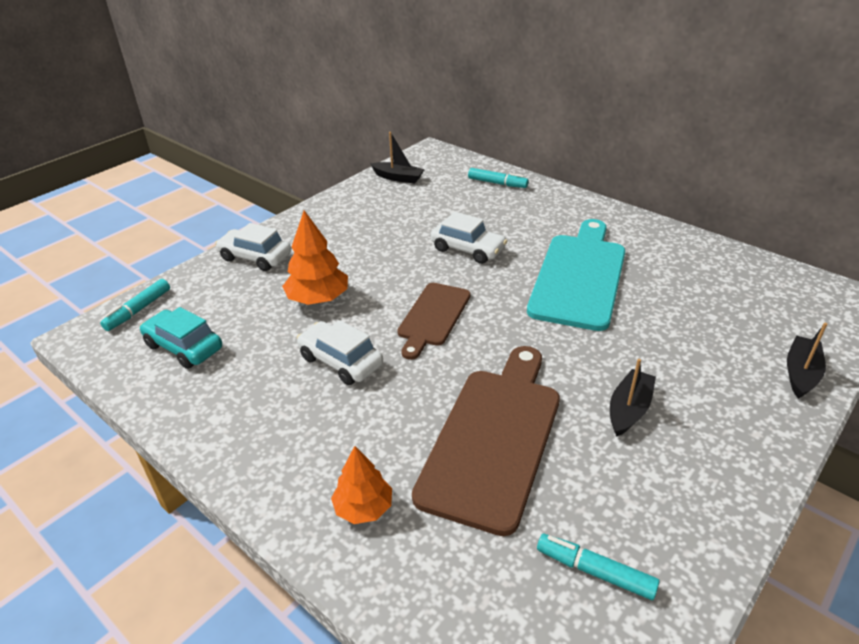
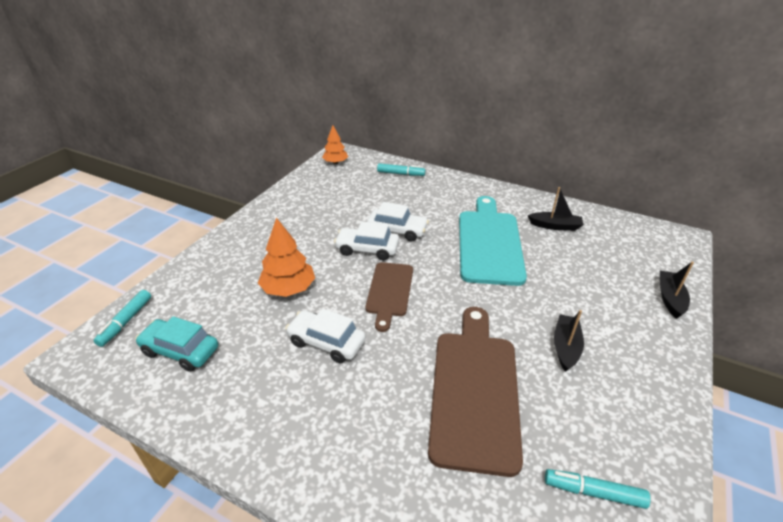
camera: 15 degrees left, 0 degrees up
(255, 257) = (221, 258): white car -> white car (367, 249)
(363, 508) = (391, 475): orange tree -> orange tree (335, 162)
(398, 178) = (321, 176): black boat -> black boat (555, 226)

